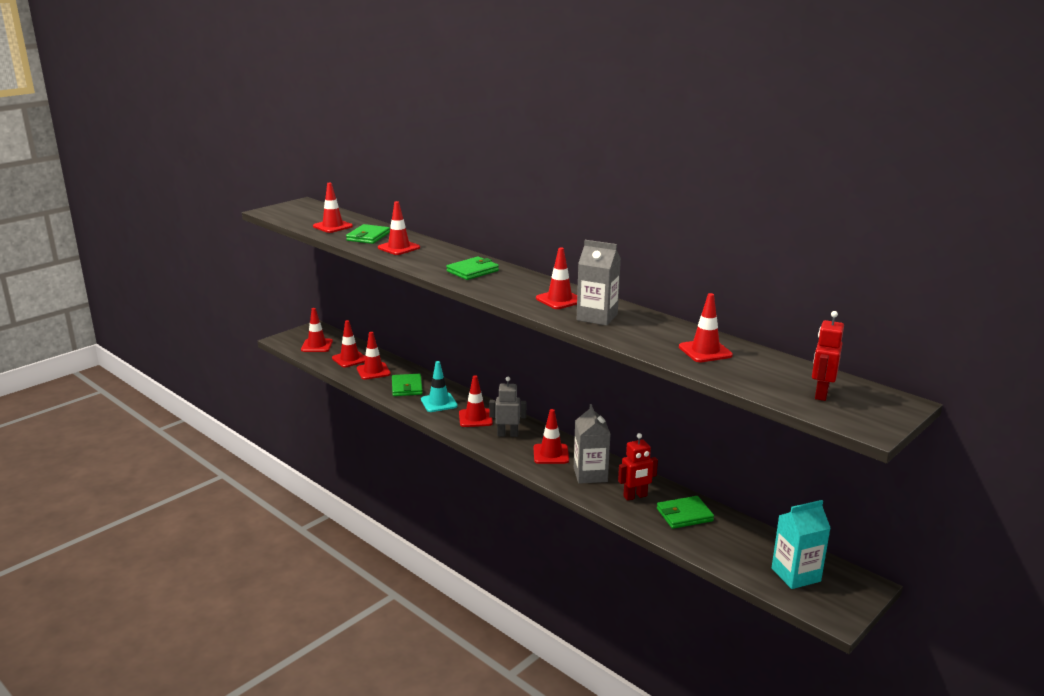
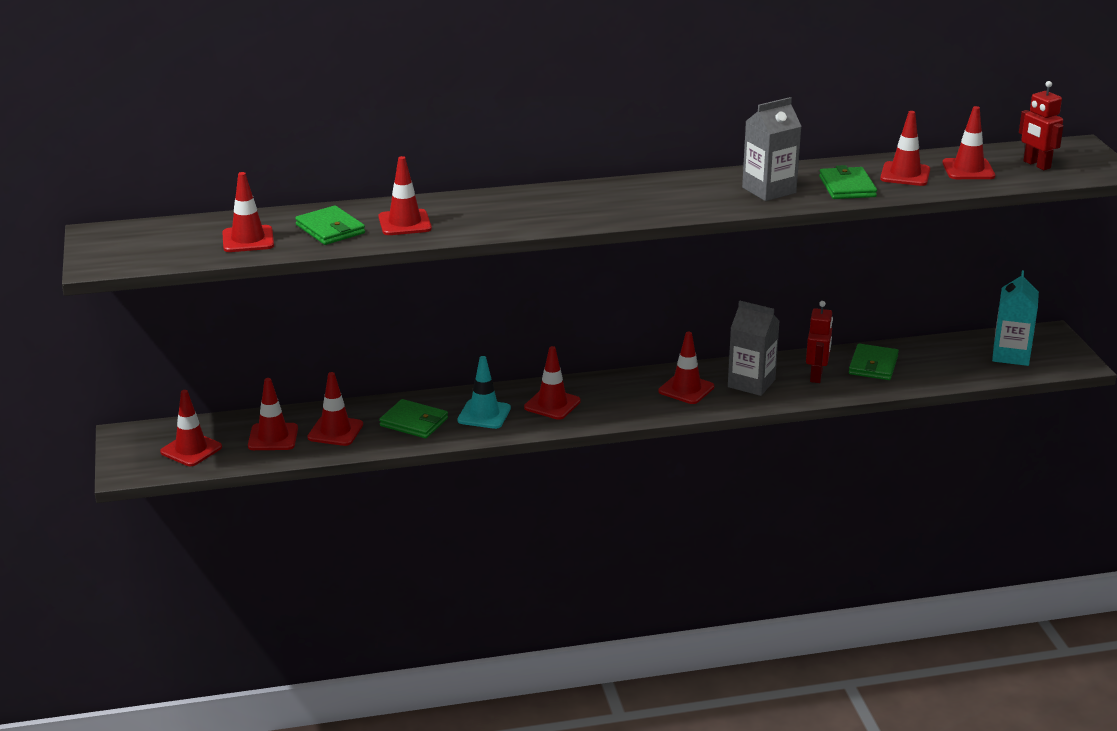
camera: 55 degrees left, 5 degrees up
(472, 271) = (551, 207): green wallet -> green wallet (847, 187)
(507, 434) = (614, 398): grey robot -> none
(559, 300) = (700, 192): red traffic cone -> red traffic cone (968, 170)

